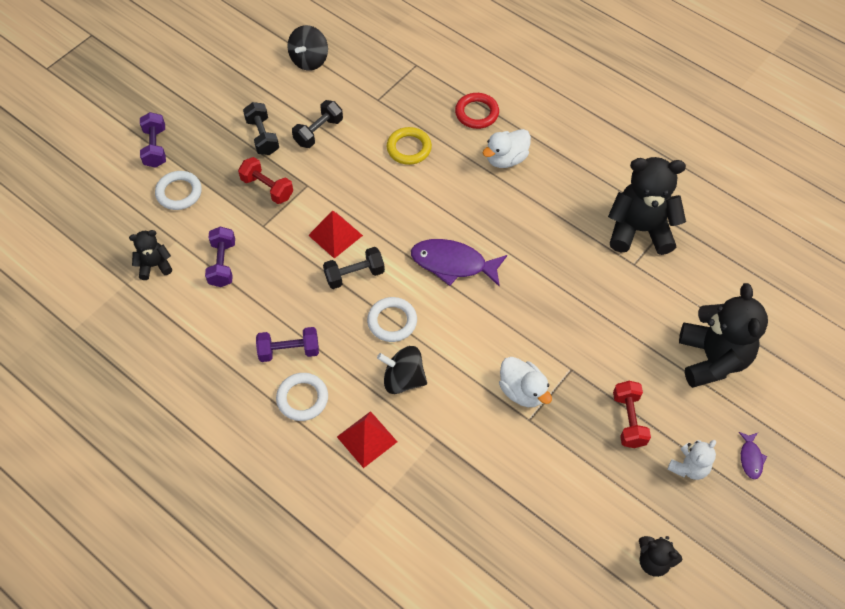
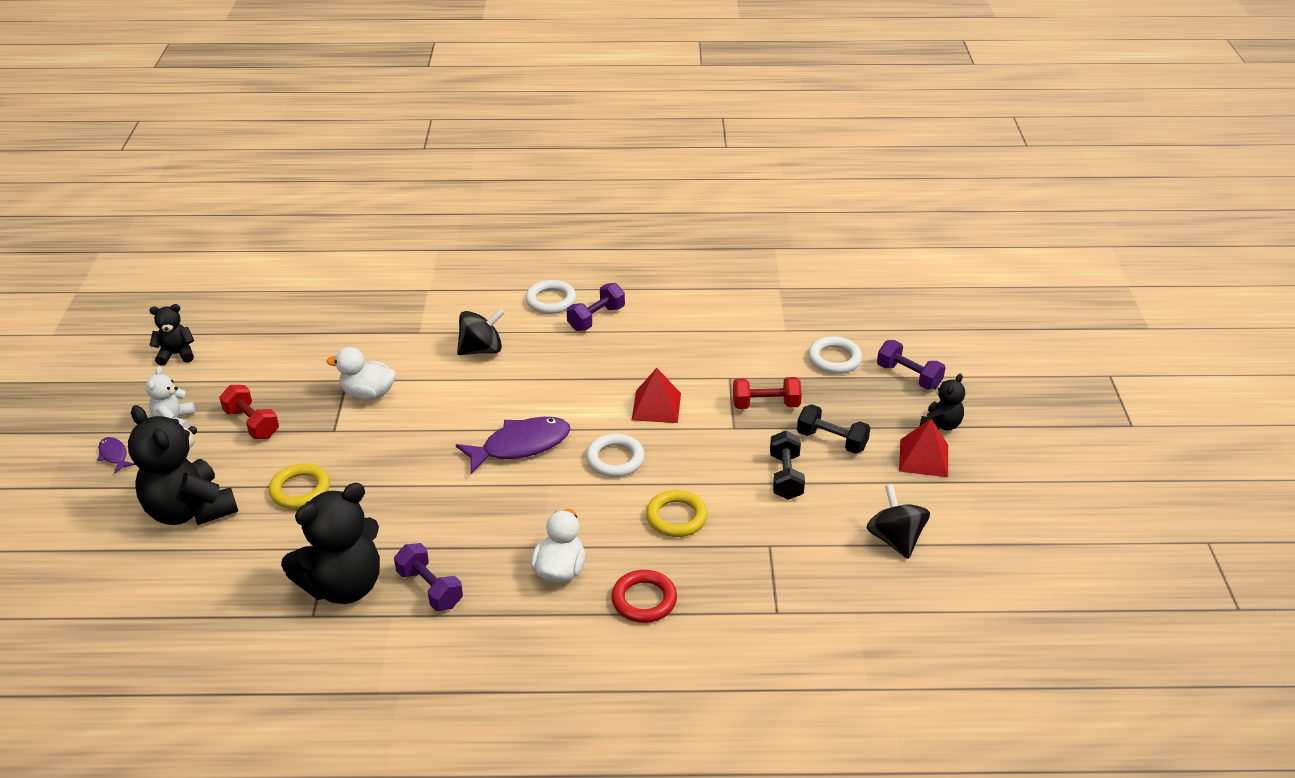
camera: 140 degrees right, 20 degrees down
(154, 265) = (776, 307): black teddy bear -> black teddy bear (940, 425)
(222, 264) = (724, 337): purple dumbbell -> purple dumbbell (430, 589)
(354, 275) = (603, 389): black dumbbell -> none
(367, 439) = (474, 306): red pyramid -> red pyramid (923, 458)
(392, 321) = (532, 378): white ring -> white ring (615, 459)
(626, 326) = (300, 490): none -> yellow ring

